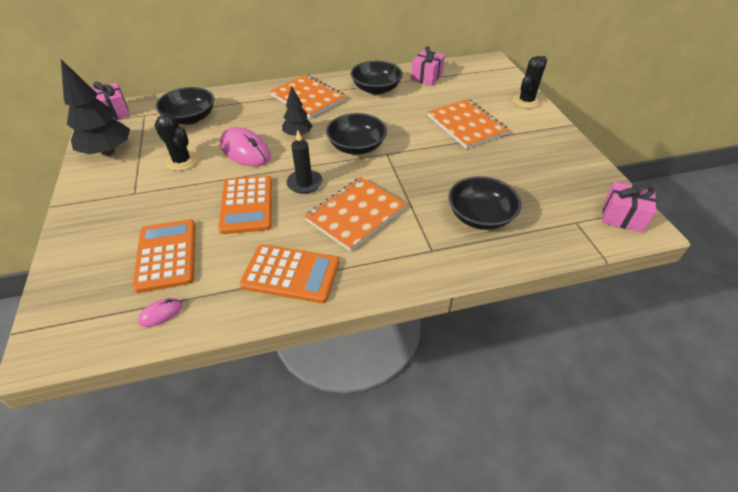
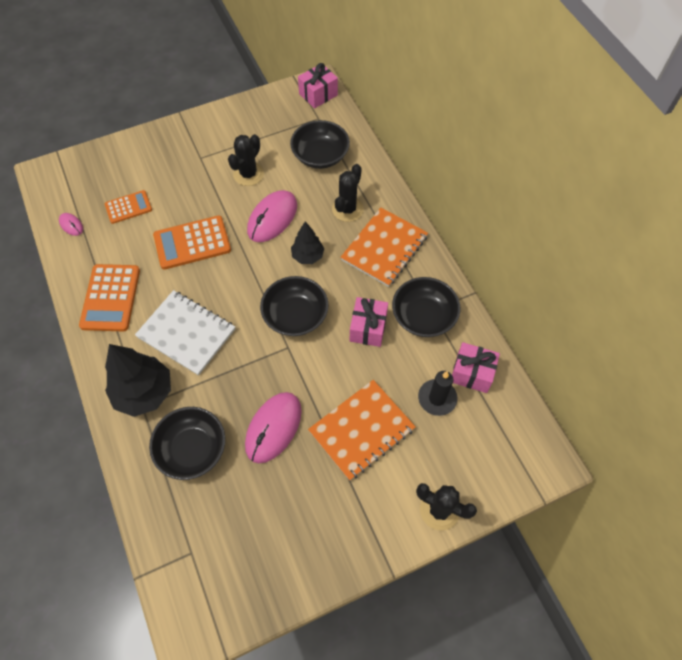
camera: 80 degrees right, 15 degrees up
(108, 152) = (254, 116): black tree -> black tree (144, 393)
(166, 255) = (128, 207): orange calculator -> orange calculator, size x0.62
(259, 110) = (347, 209): none -> black cactus
(304, 183) = (227, 281): black candle -> black candle (437, 398)
(355, 214) = (186, 333): orange notebook -> white notebook
(462, 167) = (273, 428): none -> pink mouse
(622, 217) = (203, 609): pink gift -> pink gift (368, 328)

